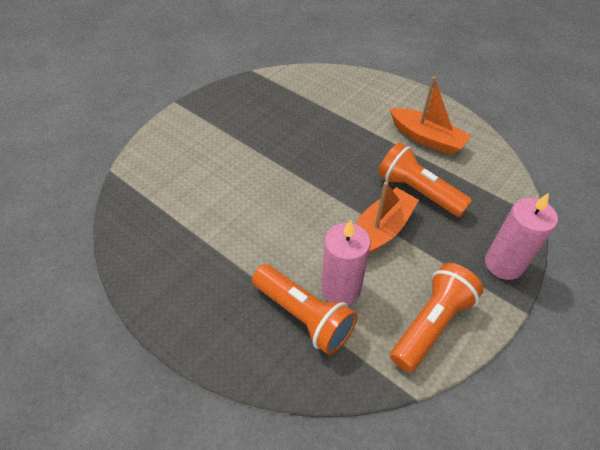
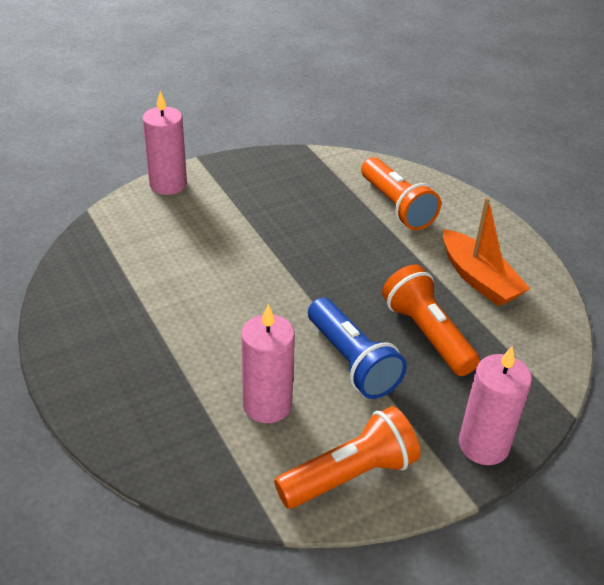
camera: 20 degrees right, 10 degrees down
(165, 130) = (168, 184): none -> pink candle
(303, 316) = (209, 417): orange flashlight -> orange flashlight (396, 206)
(380, 231) = (352, 361): orange boat -> blue flashlight

